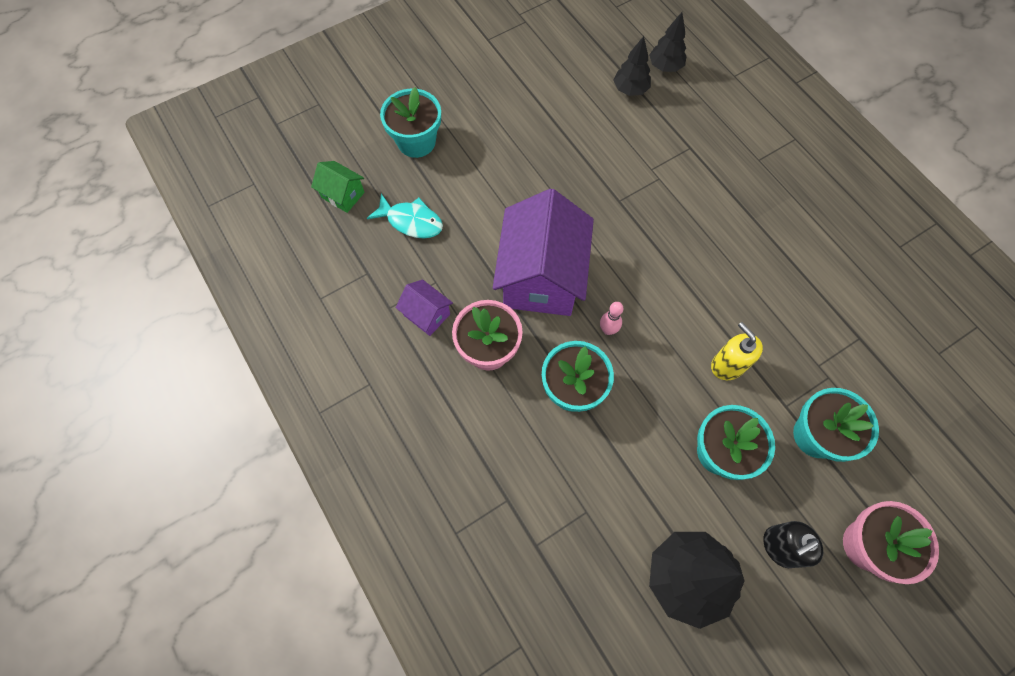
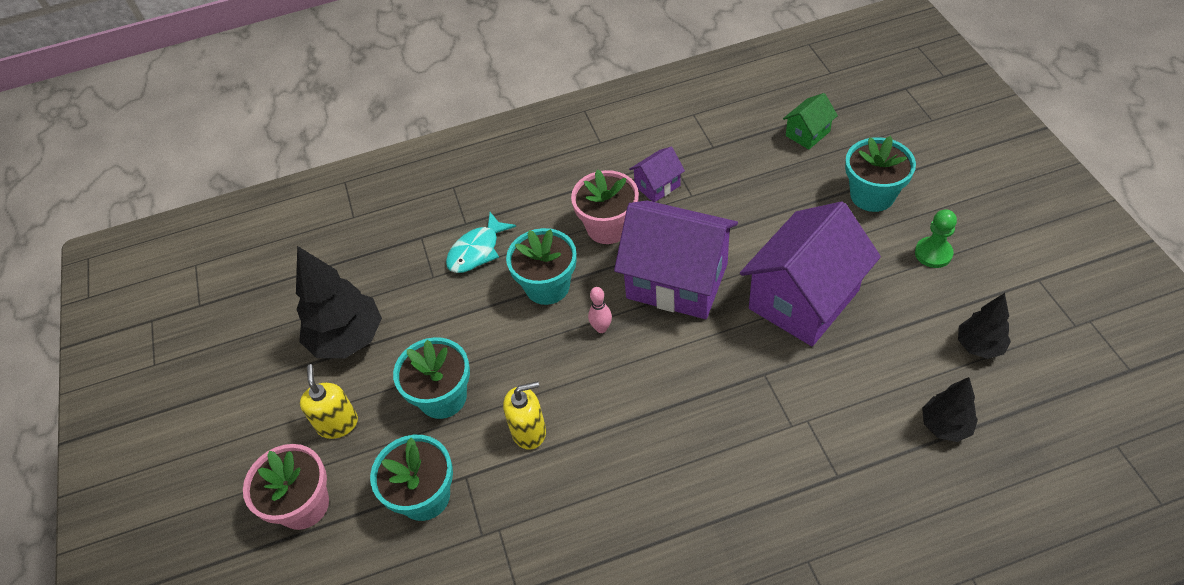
camera: 110 degrees right, 15 degrees down
(411, 221) = (766, 183): turquoise fish -> turquoise fish (477, 251)
(474, 99) = (933, 253): none -> green pawn
(540, 181) = (803, 299): none -> purple house
(665, 67) = (989, 482): black tree -> black tree (979, 346)
(780, 547) = (337, 424): black soap dispenser -> yellow soap dispenser

